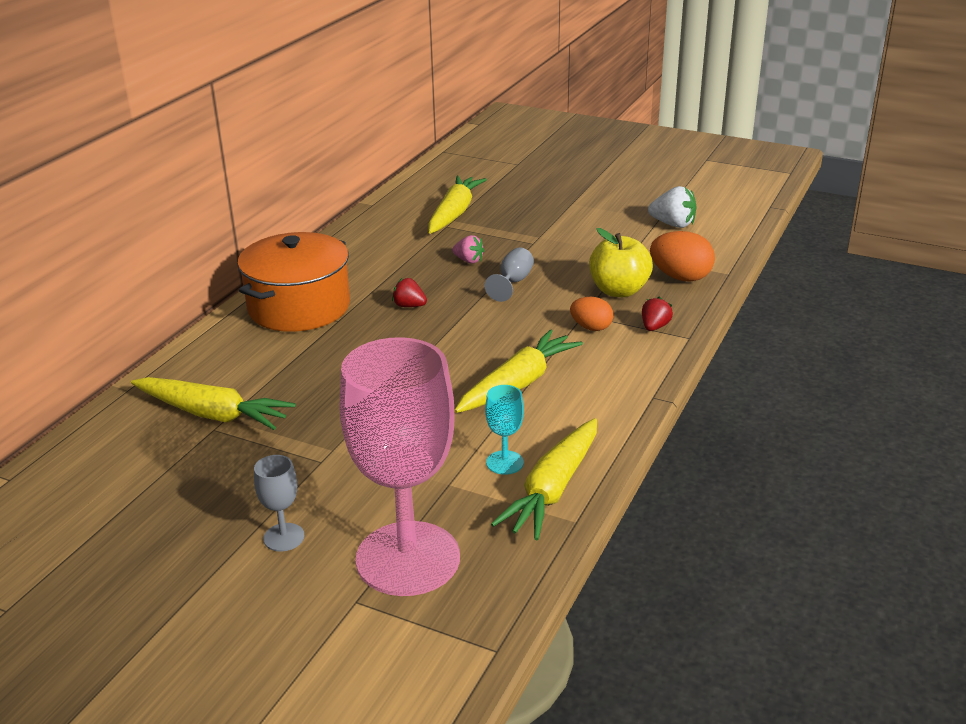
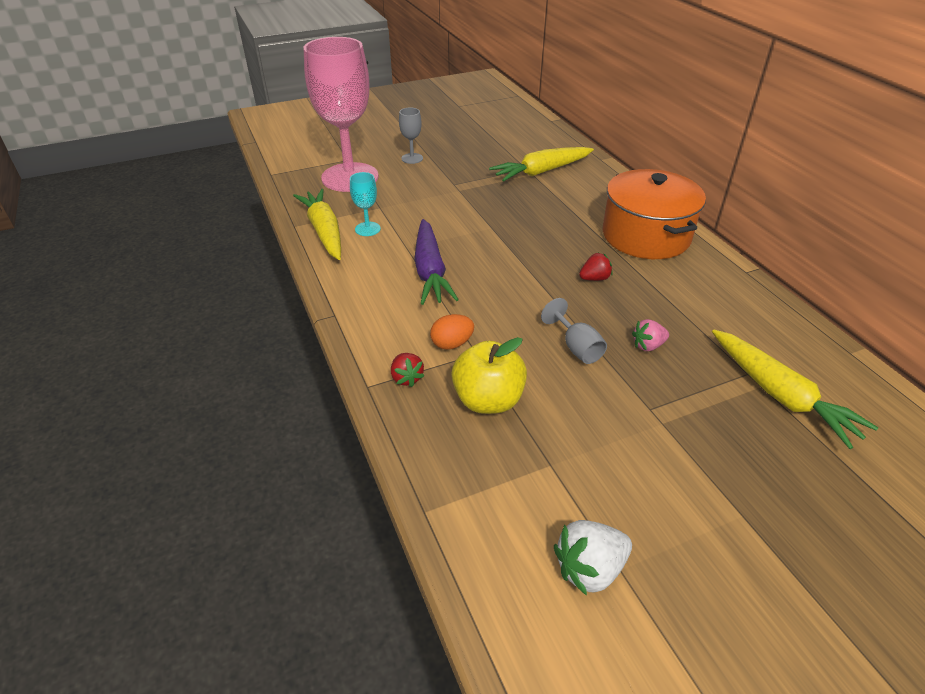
camera: 130 degrees right, 10 degrees up
(518, 384) = (430, 271): yellow carrot -> purple carrot
(680, 277) = (461, 463): orange egg -> none

